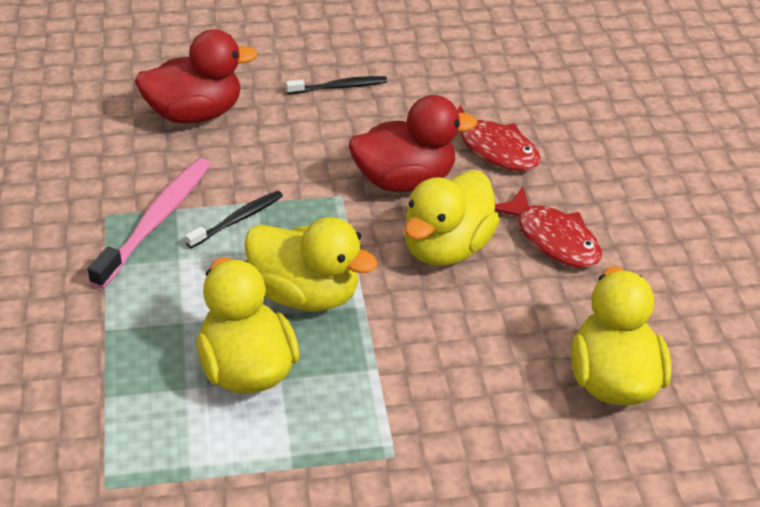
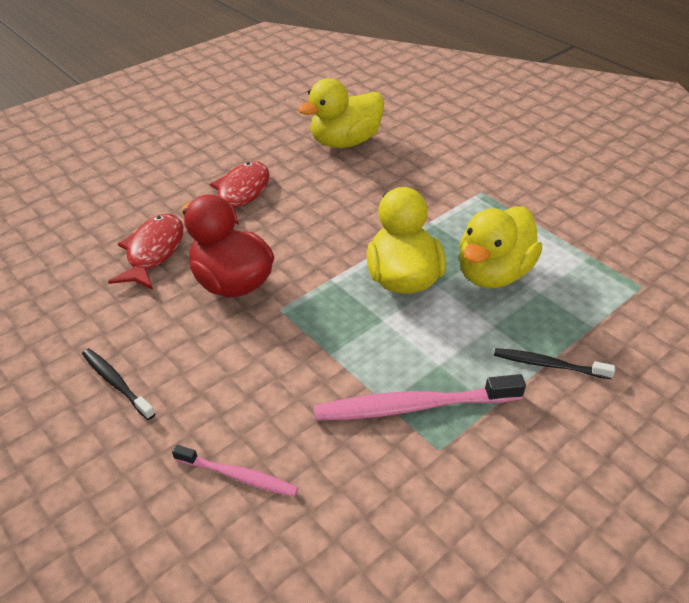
camera: 120 degrees left, 0 degrees up
(195, 113) = (238, 476): red duck -> pink toothbrush
(238, 220) = (362, 354): black toothbrush -> black toothbrush (548, 365)
(446, 248) = (292, 234): yellow duck -> none

